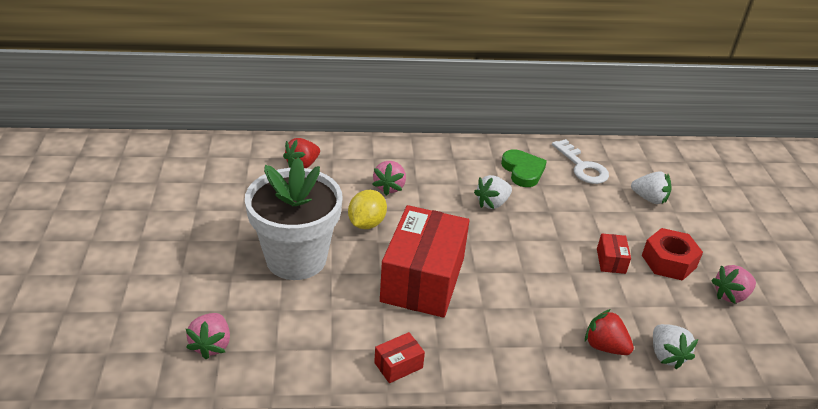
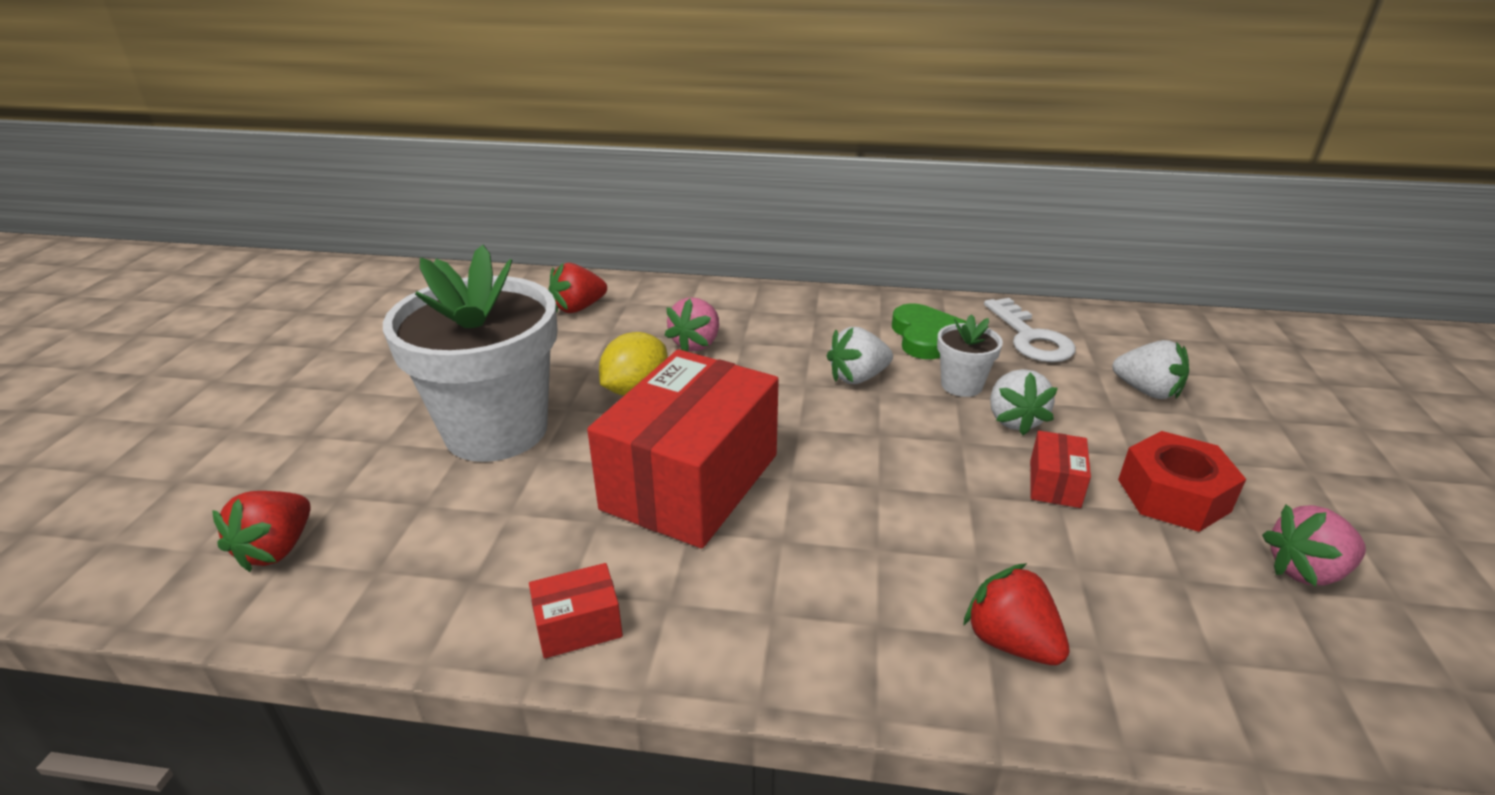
camera: 15 degrees right, 5 degrees down
(211, 345) = (277, 549): pink strawberry -> red strawberry
(551, 203) = (961, 385): none -> white flower pot
(666, 355) = (1147, 678): white strawberry -> white strawberry (1014, 420)

